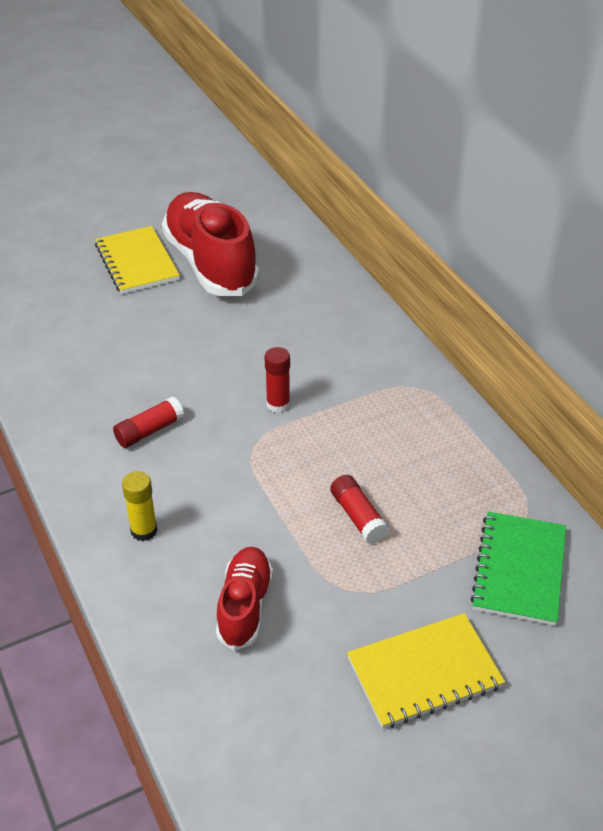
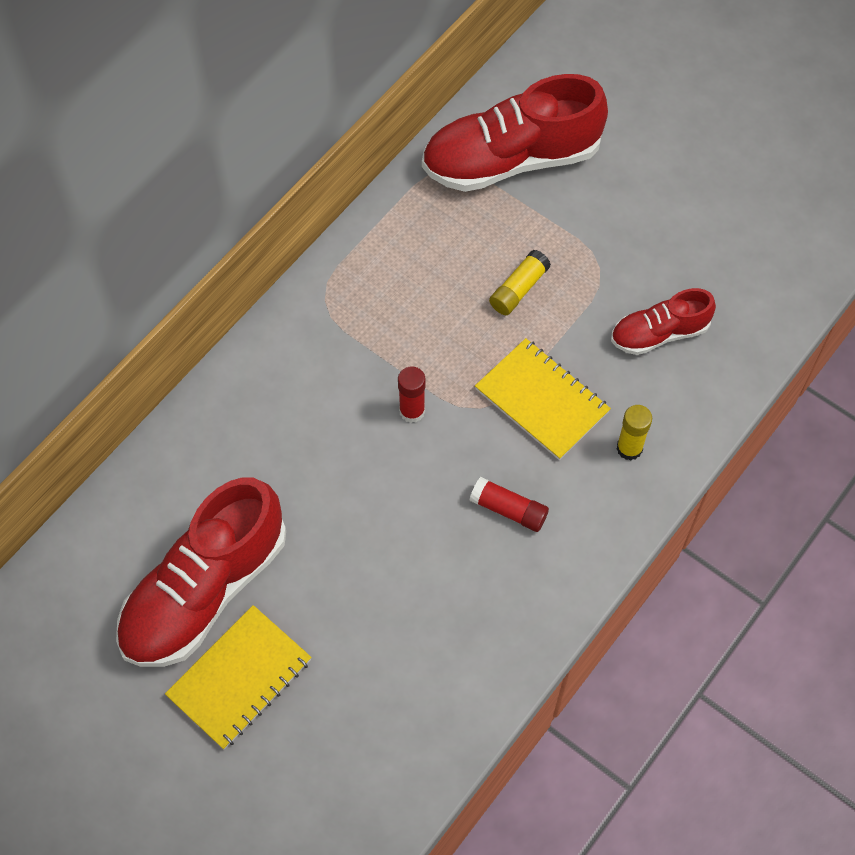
camera: 115 degrees left, 20 degrees up
(358, 517) = (519, 289): red glue stick -> yellow glue stick
(424, 673) = (645, 192): yellow notebook -> yellow notebook (542, 400)
(519, 569) = (511, 159): green notebook -> red shoe

